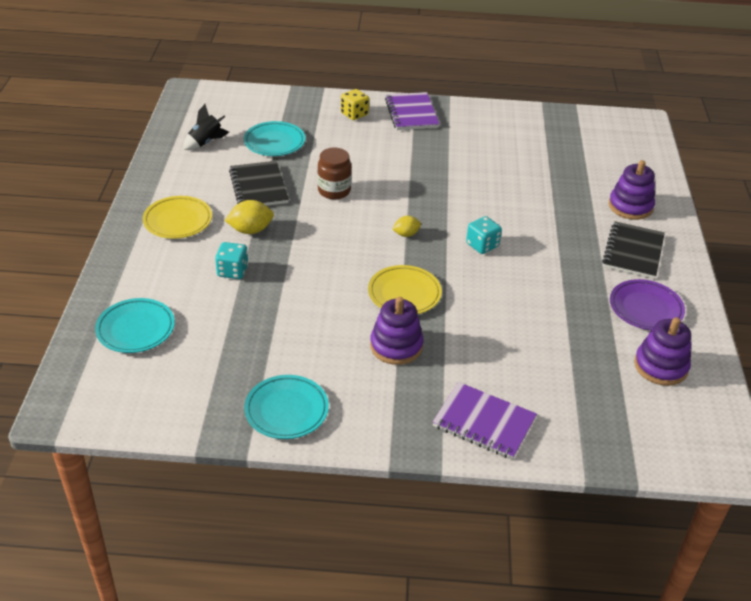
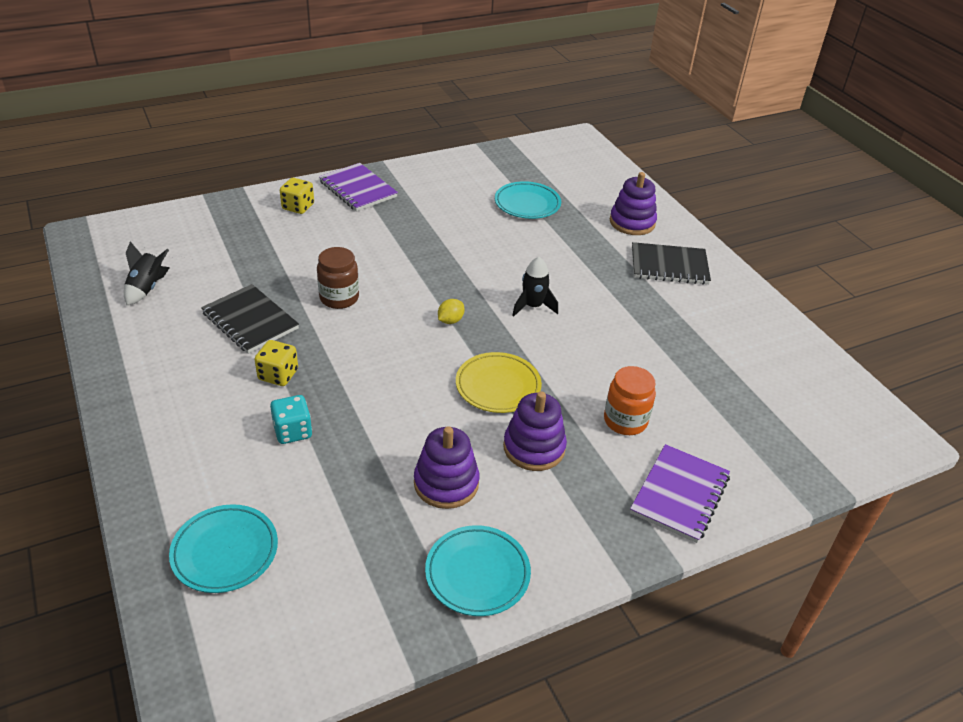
camera: 30 degrees left, 0 degrees up
(178, 221) = (181, 394): yellow plate -> none
(250, 230) = (278, 375): yellow lemon -> yellow dice
(274, 142) = (231, 264): turquoise plate -> turquoise plate (527, 204)
(482, 245) = (533, 306): turquoise dice -> black rocket
(484, 422) = (679, 495): purple notebook -> purple notebook turned 60 degrees counterclockwise
(486, 355) = (625, 421): none -> orange jar
(633, 252) = (669, 266): black notebook -> black notebook turned 75 degrees counterclockwise
(645, 308) = (722, 317): purple plate -> none
(660, 366) = (778, 369): purple stacking toy -> purple stacking toy (446, 483)

